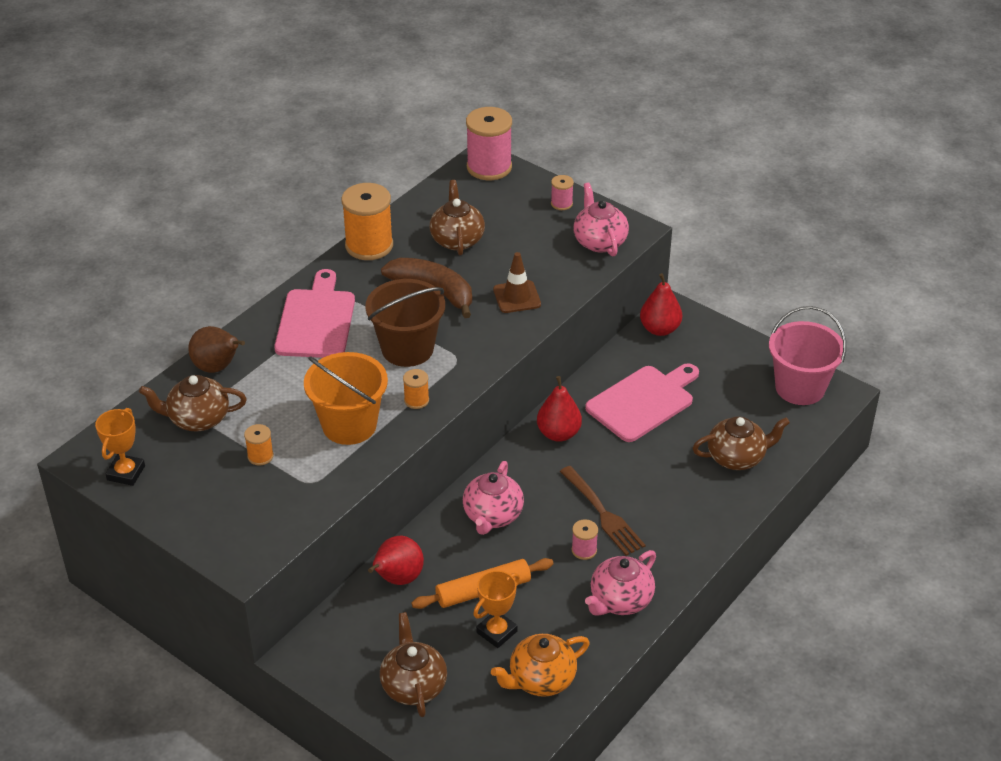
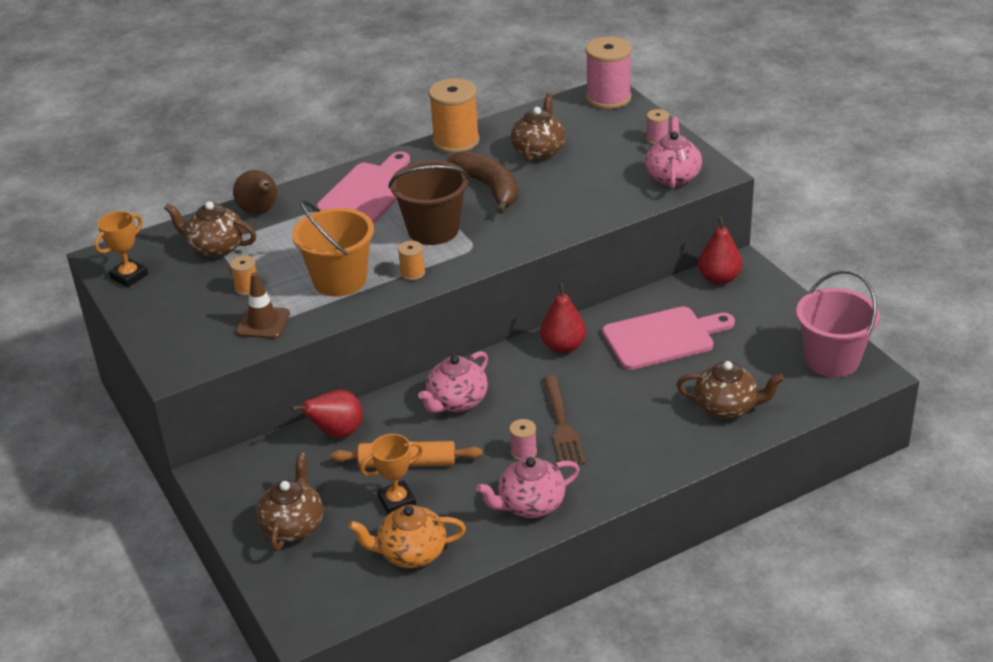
camera: 25 degrees right, 5 degrees down
(517, 297) = (562, 208): brown traffic cone -> brown traffic cone (263, 323)

